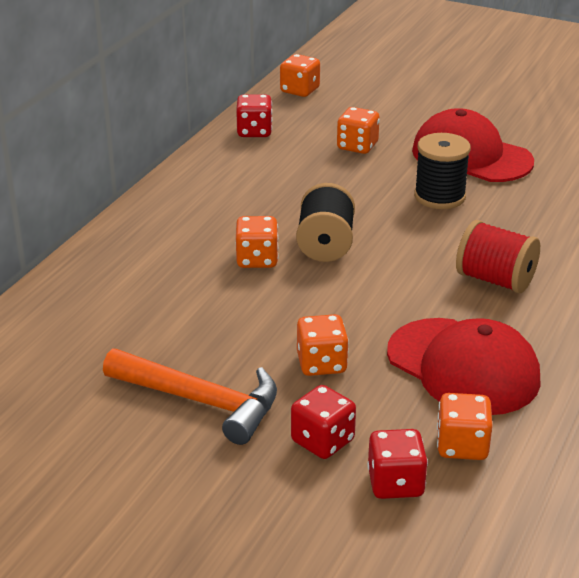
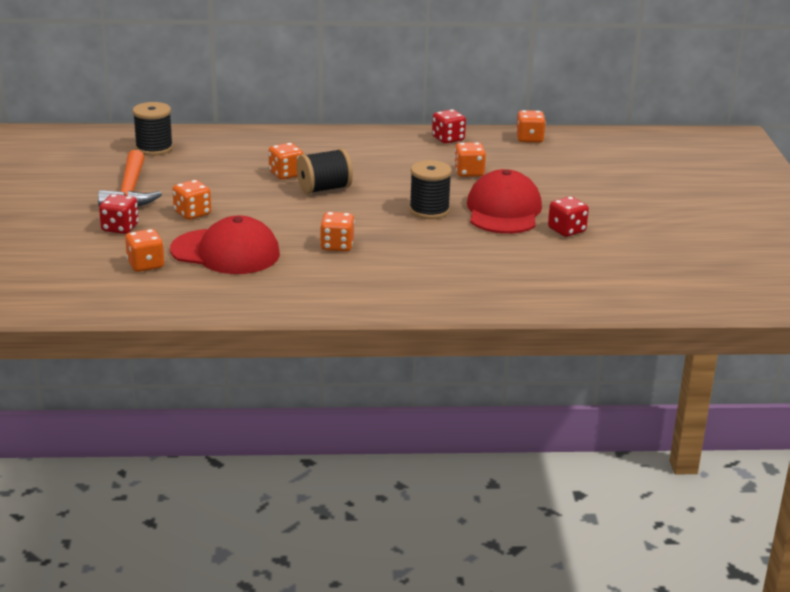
camera: 60 degrees right, 5 degrees down
(65, 342) = (154, 148): none -> black spool
(395, 483) = (97, 253): red dice -> red dice (566, 230)
(463, 367) = (225, 252): red cap -> red cap turned 90 degrees counterclockwise
(495, 280) = (337, 246): red spool -> orange dice

